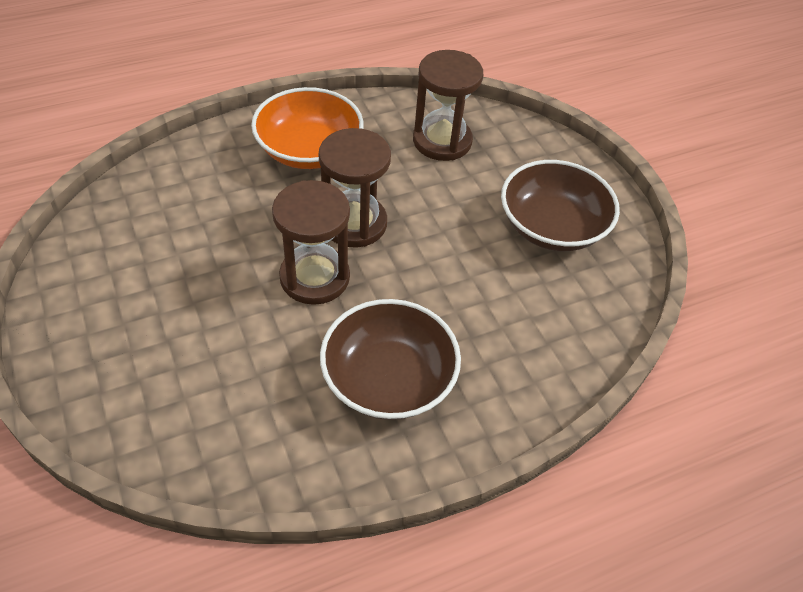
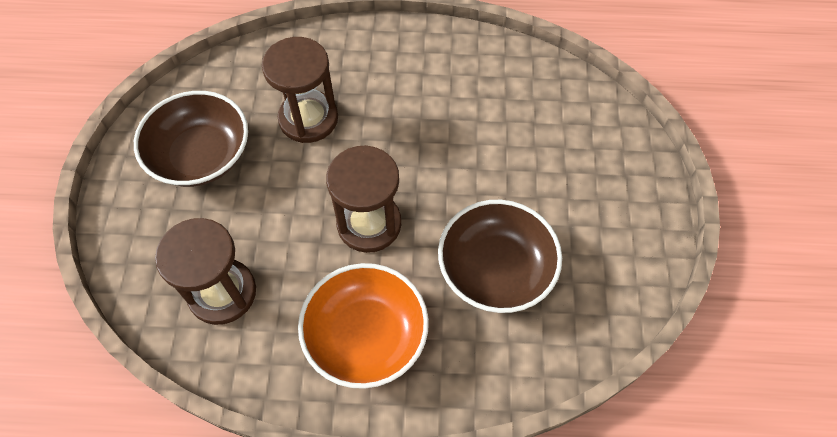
camera: 150 degrees left, 10 degrees up
(314, 277) = (429, 183): brown hourglass -> brown hourglass (308, 119)
(388, 379) = (414, 85): brown bowl -> brown bowl (496, 269)

